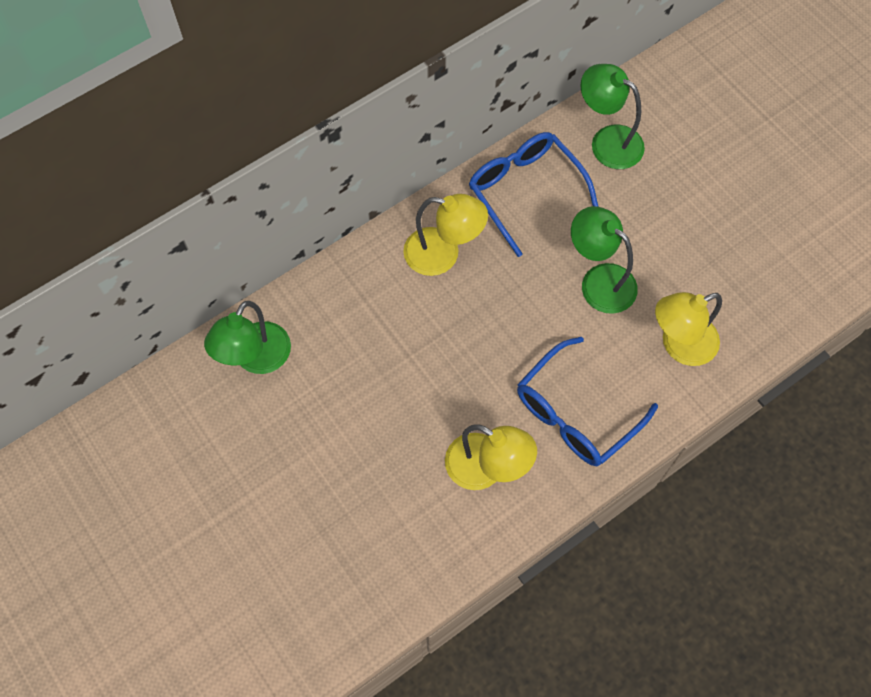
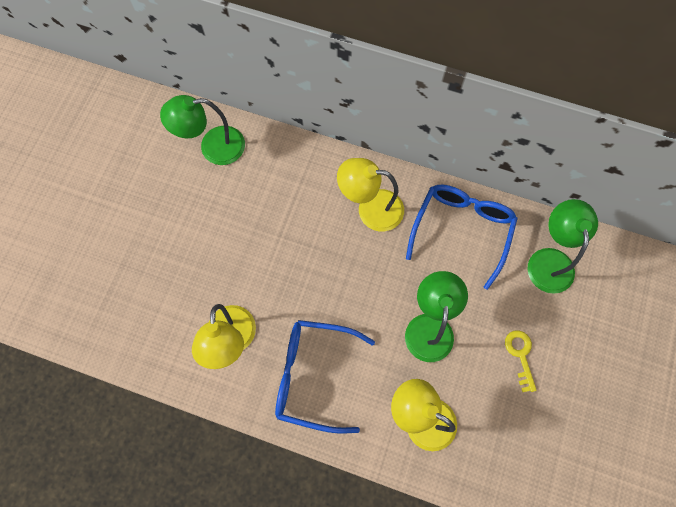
camera: 55 degrees right, 5 degrees up
(443, 254) = (370, 209): yellow lamp -> yellow lamp turned 120 degrees clockwise
(678, 225) = (520, 355): none -> yellow key

